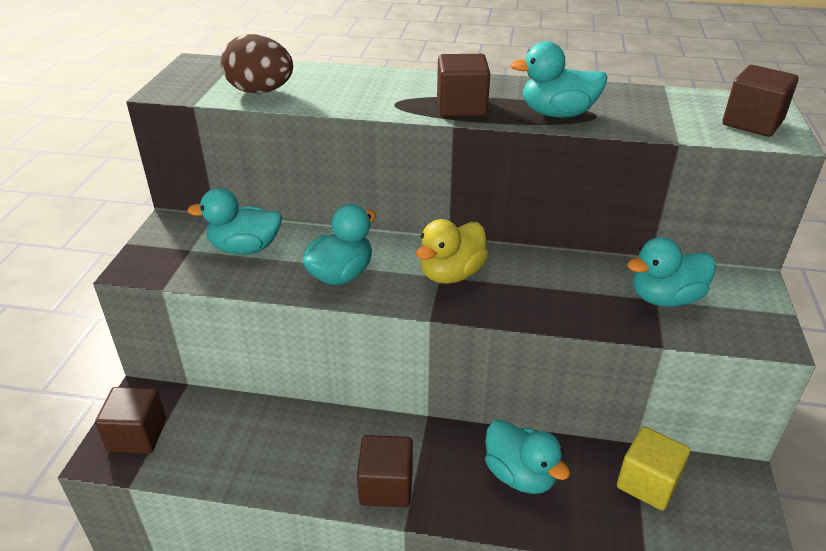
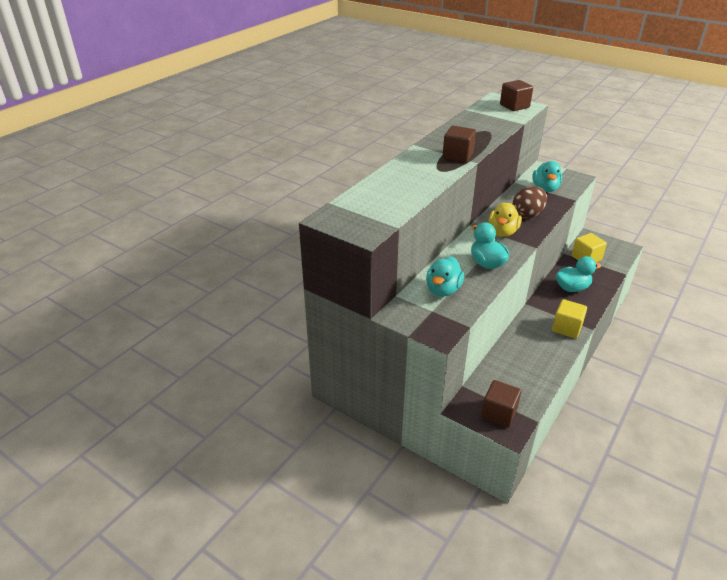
camera: 65 degrees left, 0 degrees up
(260, 91) = (394, 204): brown egg -> brown egg (527, 215)
(386, 486) = (566, 328): brown cube -> yellow cube
(451, 274) = (502, 232): yellow duck -> yellow duck turned 45 degrees clockwise
(557, 114) = (480, 137): turquoise duck -> none

